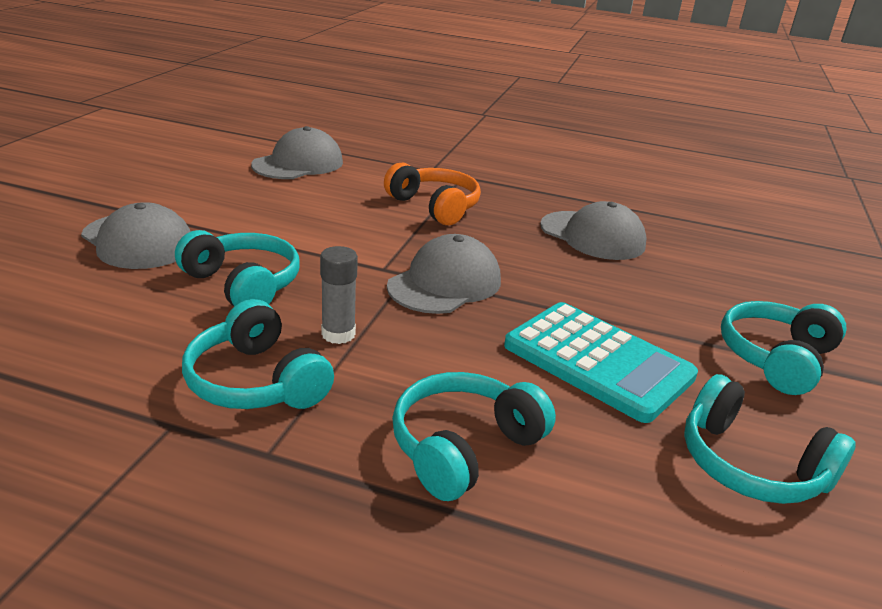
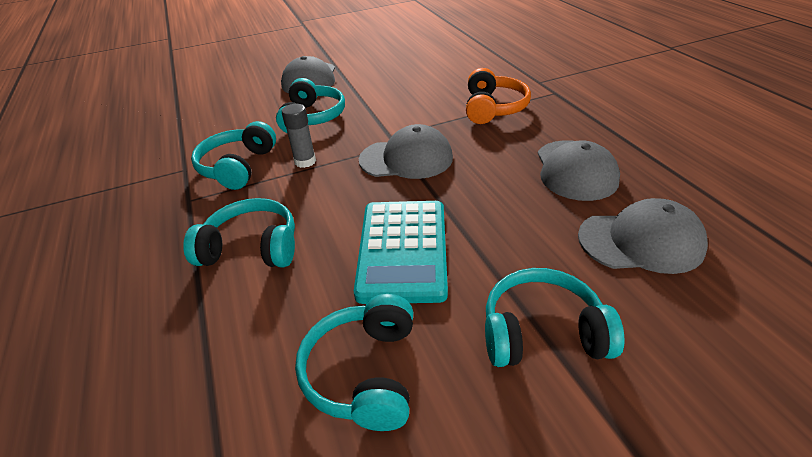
camera: 55 degrees right, 10 degrees up
(298, 164) = (458, 56): grey cap -> grey cap (640, 241)

